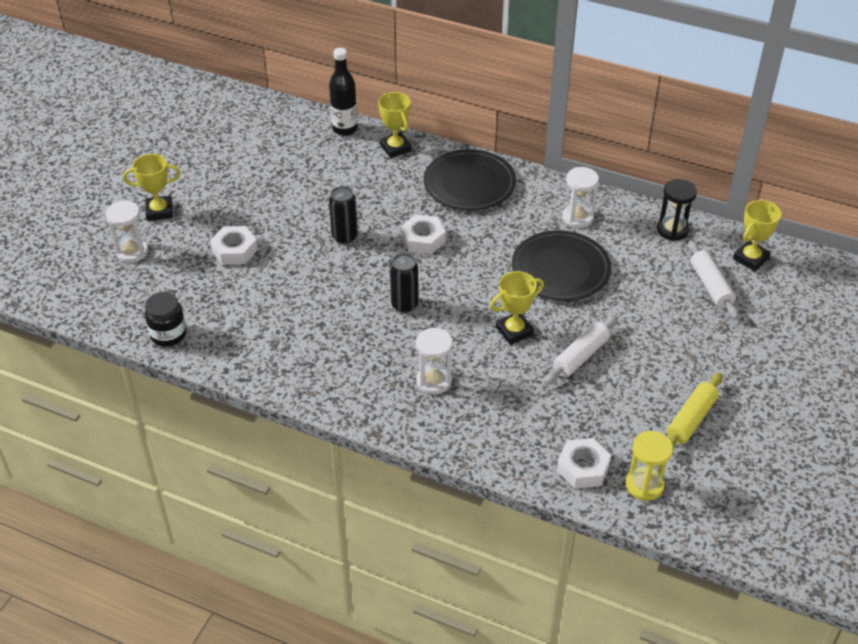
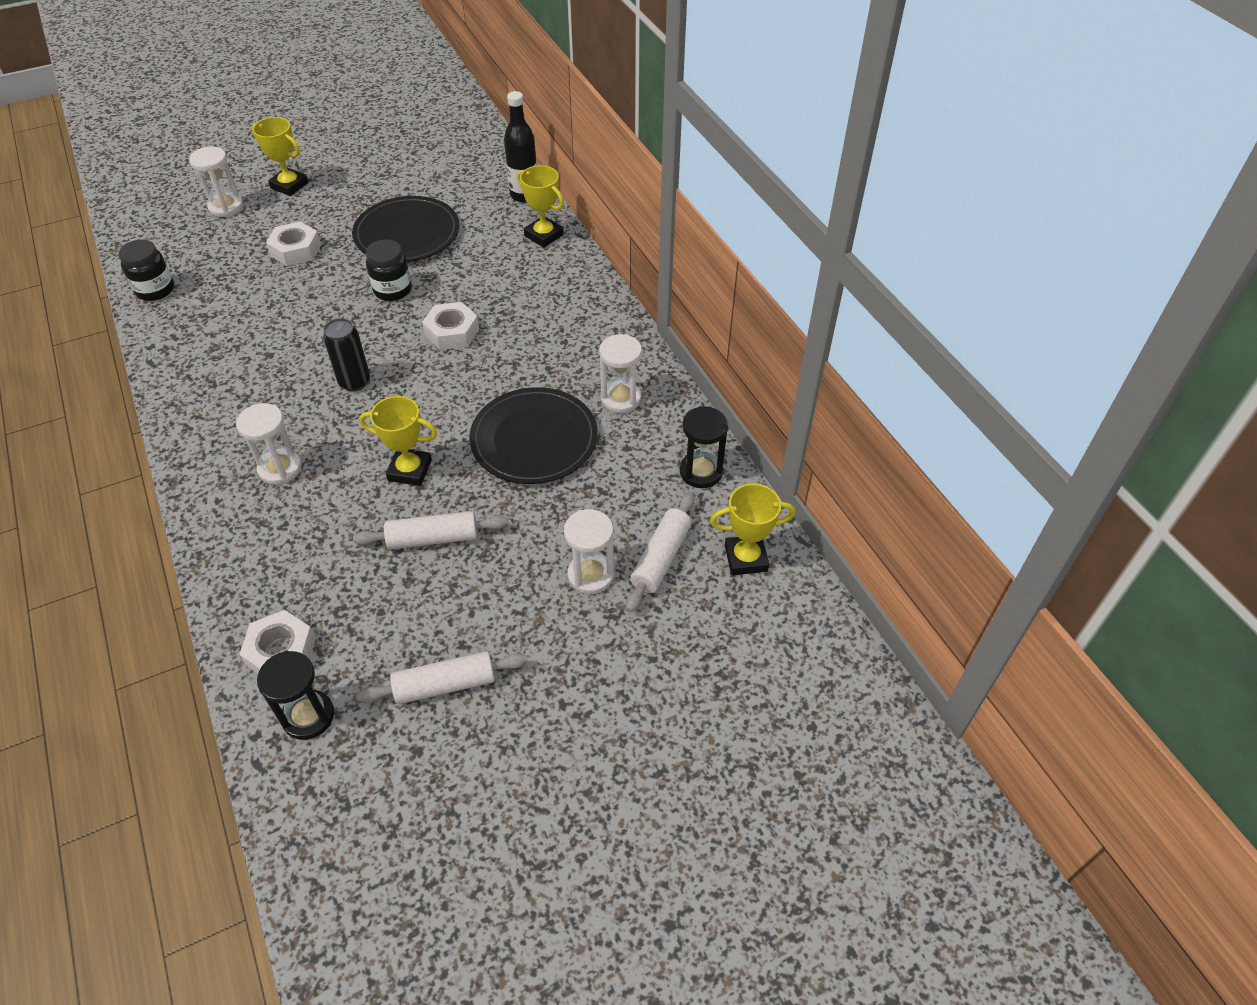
camera: 40 degrees right, 5 degrees up
(345, 237) = (392, 290): black can -> black jar
(395, 148) = (544, 235): yellow trophy -> yellow trophy turned 60 degrees counterclockwise
(469, 184) = (563, 305): black plate -> black plate (407, 234)
(644, 485) = (308, 716): yellow hourglass -> black hourglass
(688, 317) = (591, 575): none -> white hourglass
(691, 419) = (445, 685): yellow rolling pin -> white rolling pin

